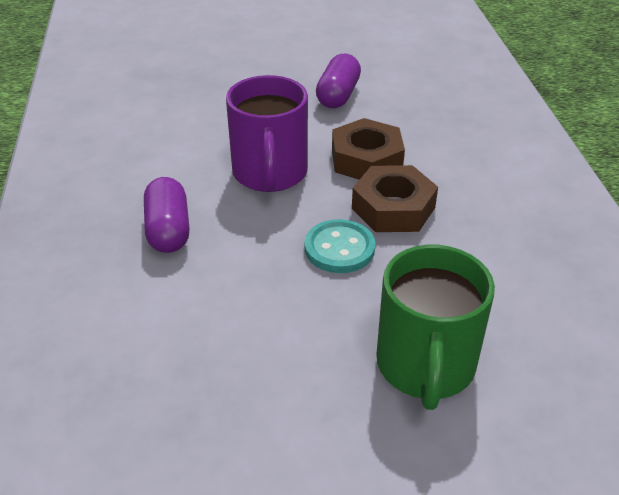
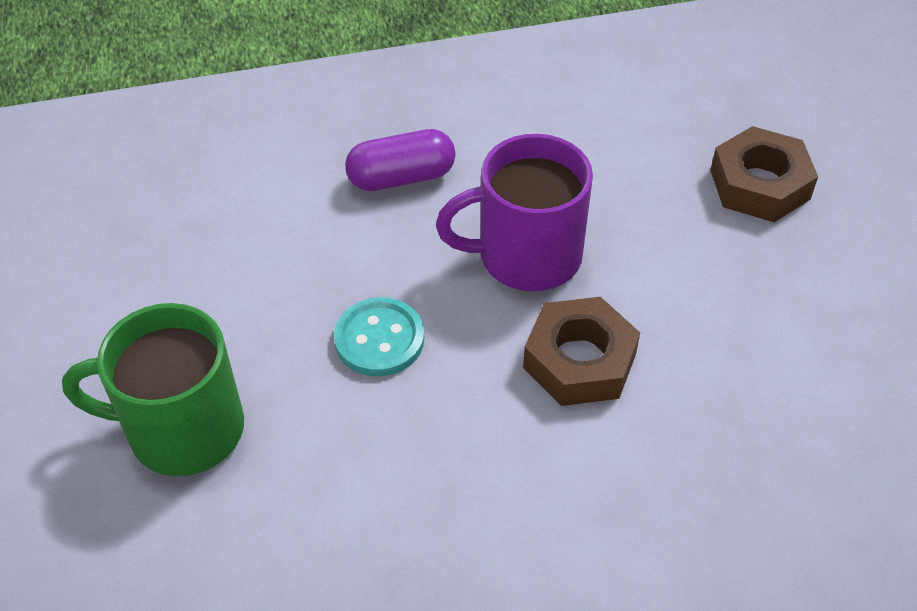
camera: 85 degrees right, 10 degrees up
(338, 95) = (751, 317): purple capsule -> none
(393, 208) = (468, 395): brown nut -> brown nut (760, 184)

